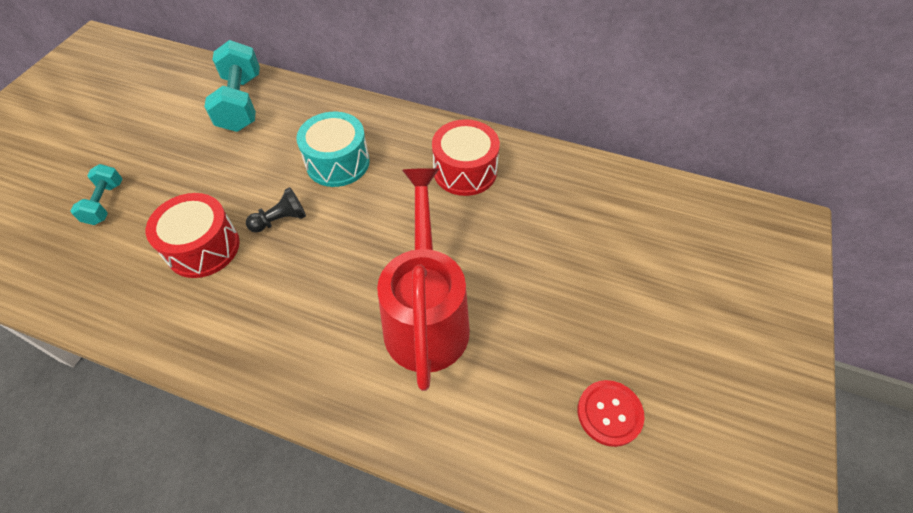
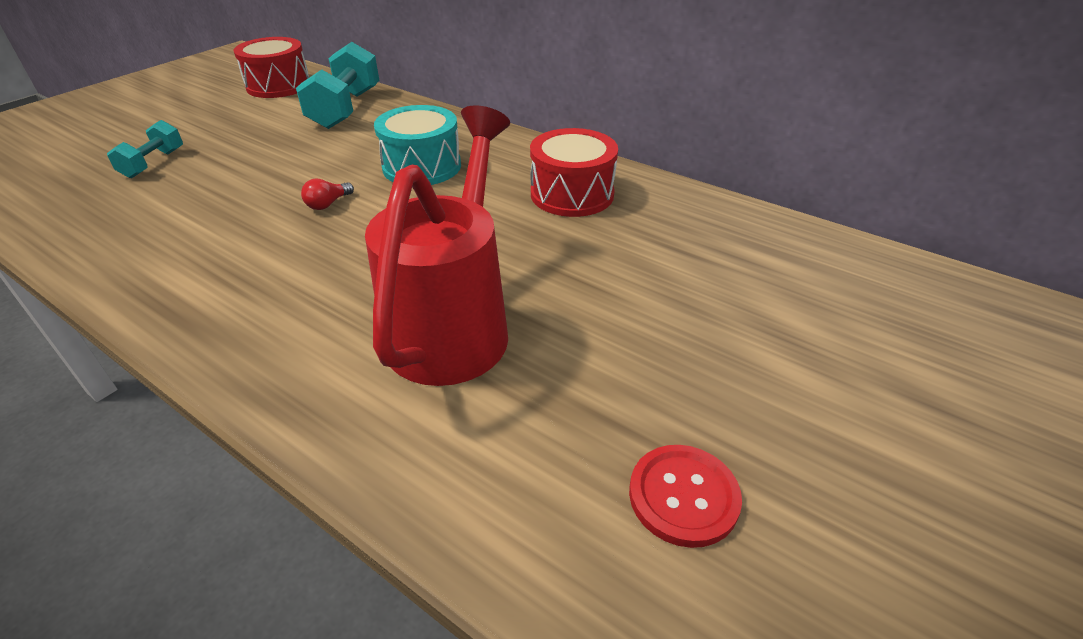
camera: 15 degrees right, 15 degrees down
(203, 247) = (226, 214): red drum -> red drum (278, 86)
(281, 220) = (328, 204): black pawn -> red light bulb

